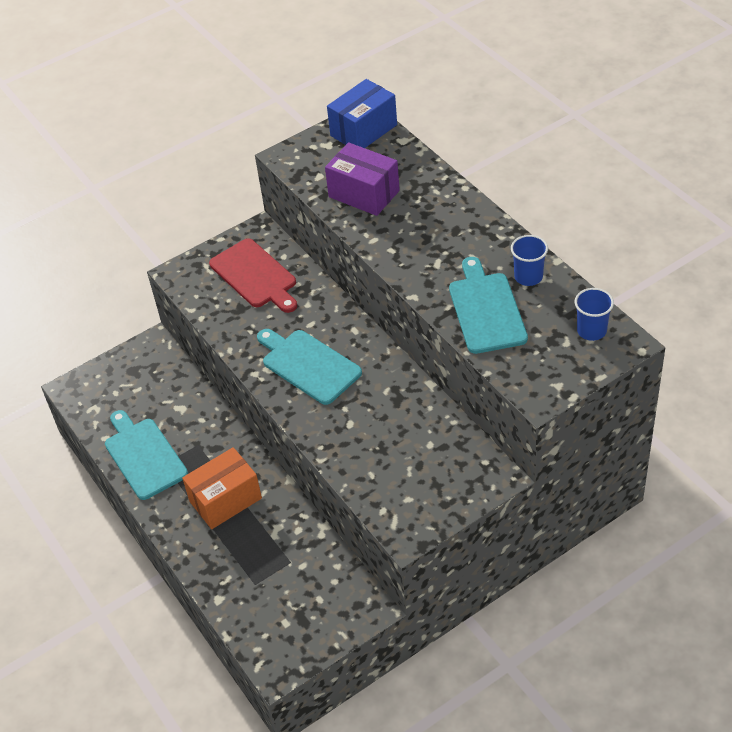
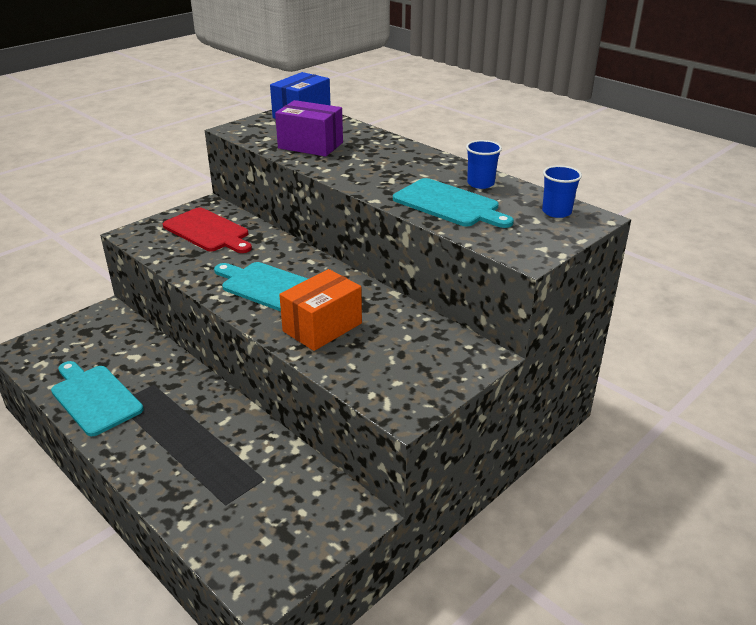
camera: 15 degrees left, 15 degrees down
(225, 500) = (186, 428): orange box -> orange box (322, 327)
(486, 309) = (449, 204): turquoise cutting board -> turquoise cutting board turned 150 degrees clockwise

